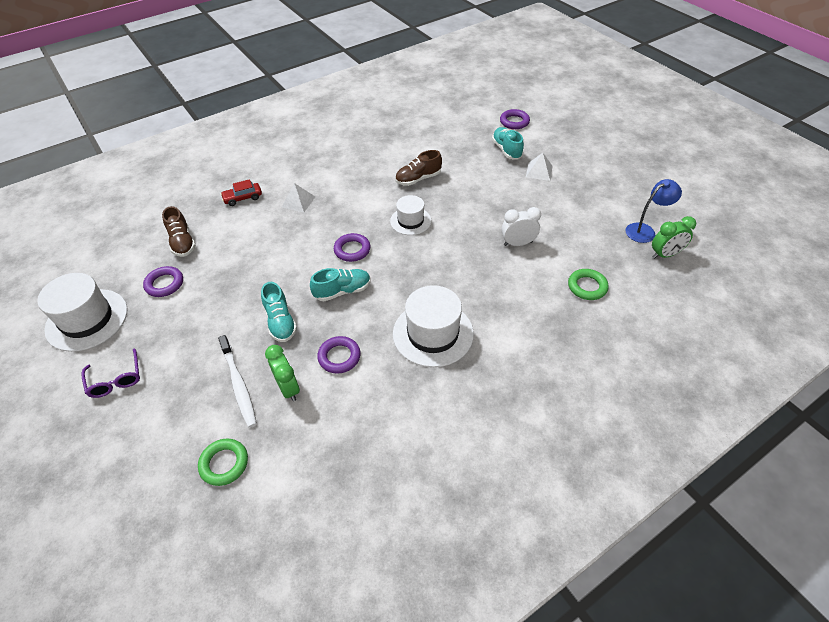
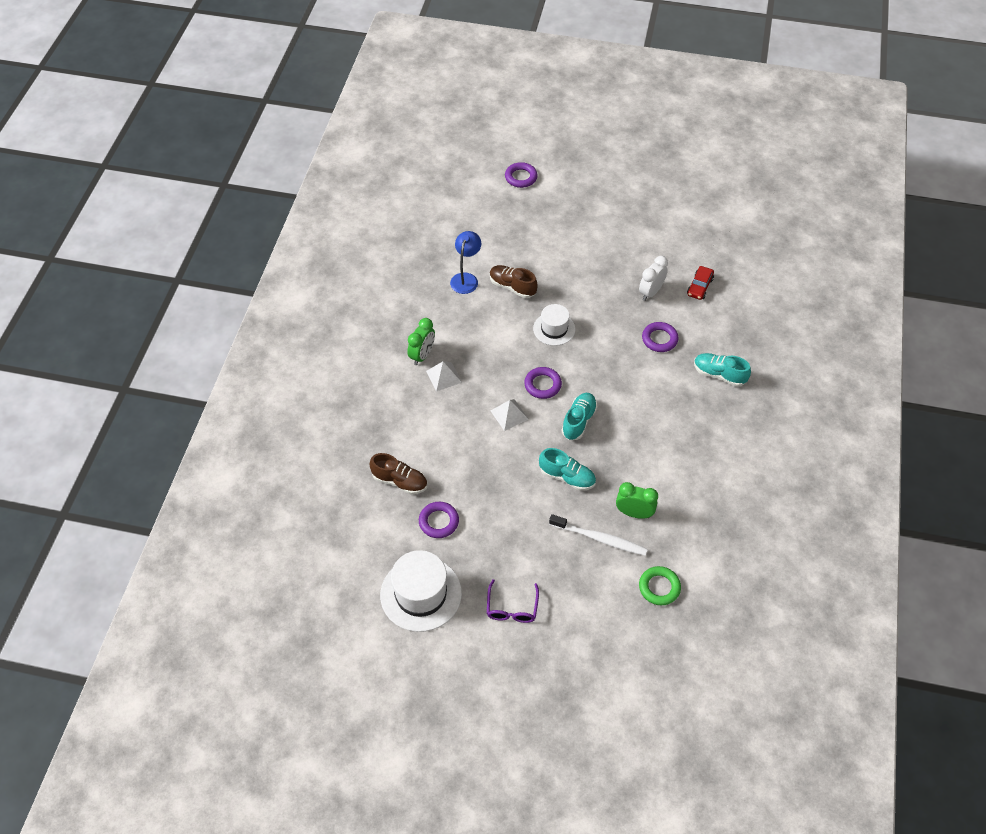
camera: 45 degrees left, 5 degrees up
(116, 380) = (512, 608): purple glasses -> purple glasses turned 75 degrees clockwise
(243, 198) = (391, 408): red car -> red car (699, 287)
(339, 357) = (638, 467): purple ring -> purple ring (659, 339)
(418, 179) = (512, 287): brown shoe -> brown shoe turned 105 degrees clockwise
(433, 333) = (676, 403): white hat -> none
(506, 150) = (547, 211): turquoise shoe -> turquoise shoe (719, 374)
(539, 171) = (595, 216): white pyramid -> white pyramid (509, 415)
(587, 287) = (730, 294): green ring -> none
(645, 230) = (719, 220): blue lamp -> blue lamp (466, 278)
(665, 254) = (750, 232): green clock -> green clock (422, 355)

